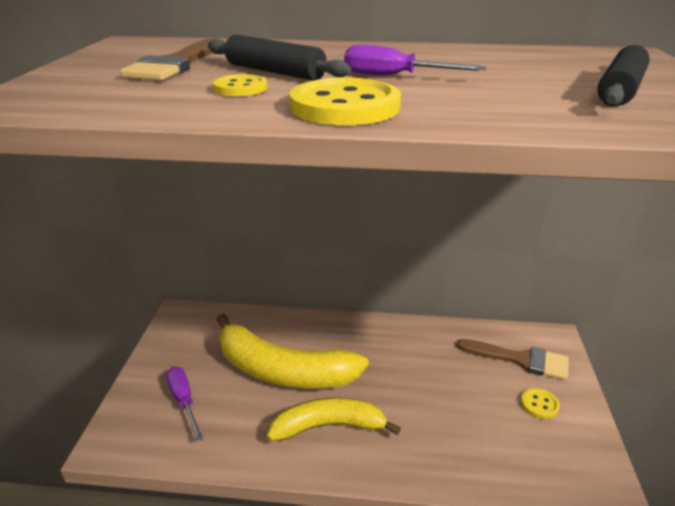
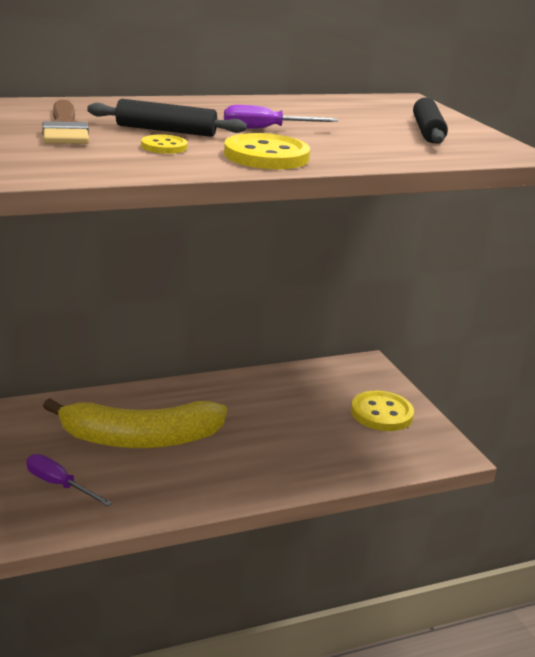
camera: 30 degrees left, 5 degrees down
(329, 426) = (217, 469): yellow banana -> none
(520, 359) = (349, 385): brown brush -> none
(539, 404) = (381, 413): yellow button -> yellow button, size x1.87

